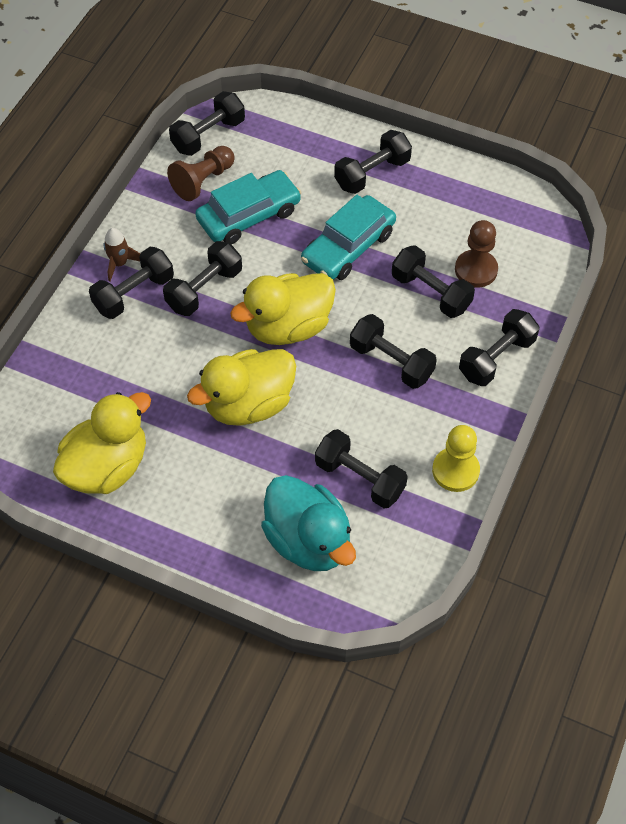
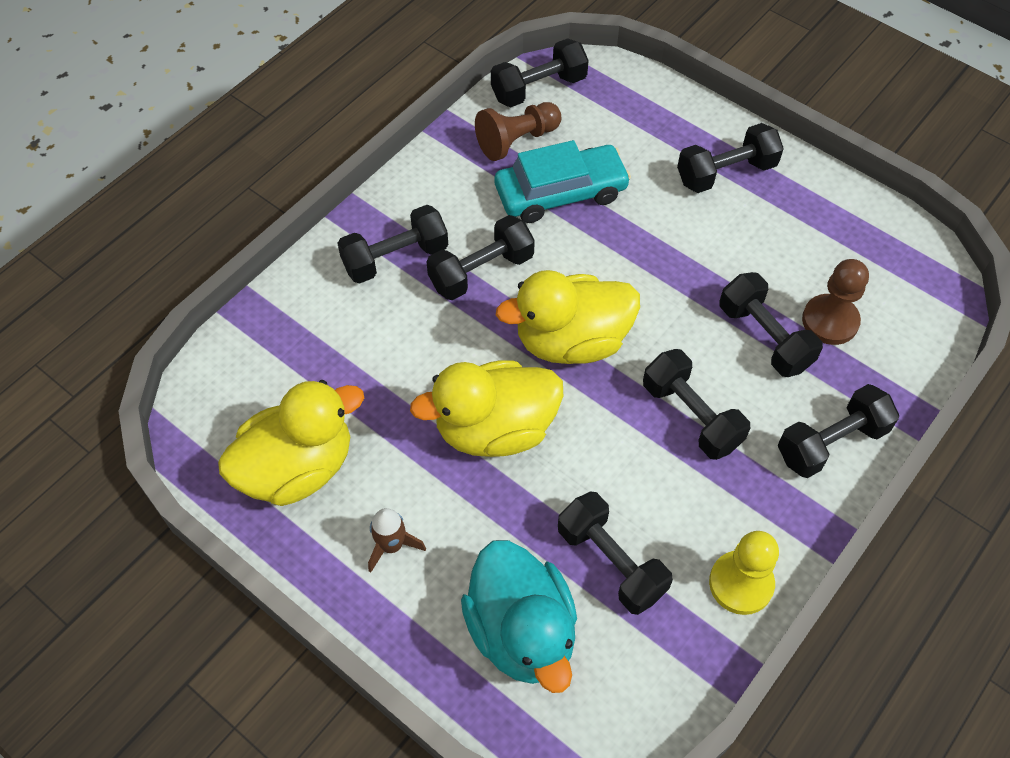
camera: 15 degrees right, 0 degrees up
(119, 263) = (389, 218): brown rocket -> brown rocket (391, 545)
(348, 247) = (673, 257): turquoise car -> none

